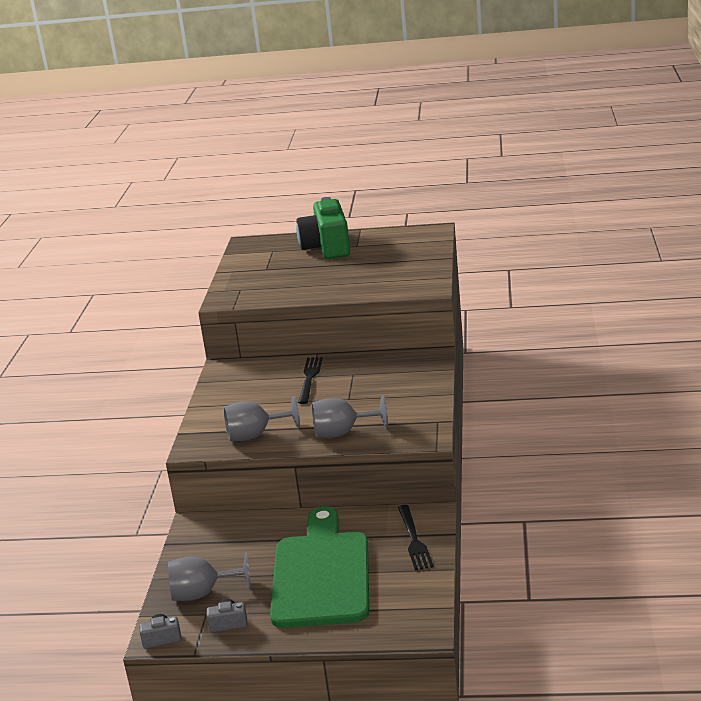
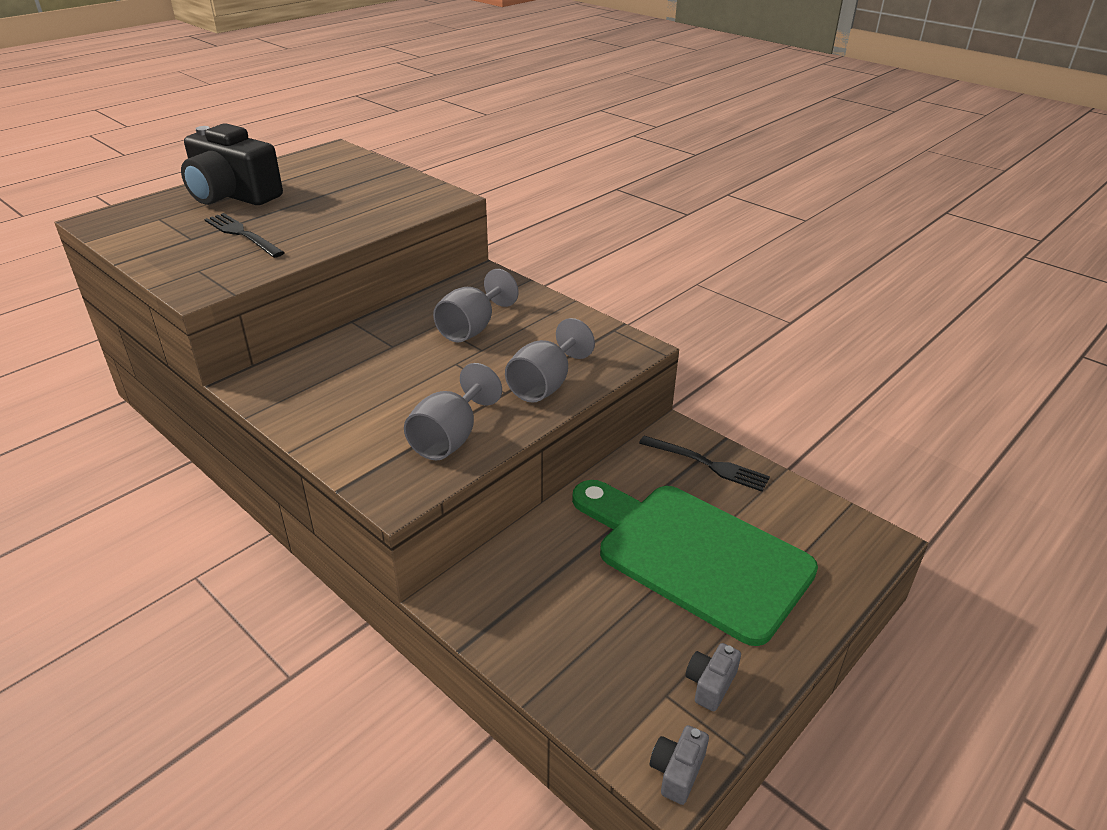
camera: 55 degrees left, 10 degrees up
(202, 593) = (618, 674): grey goblet -> grey goblet (472, 328)
(310, 378) = (395, 349): black fork -> black fork (242, 234)
(327, 247) = (232, 195): green camera -> black camera

